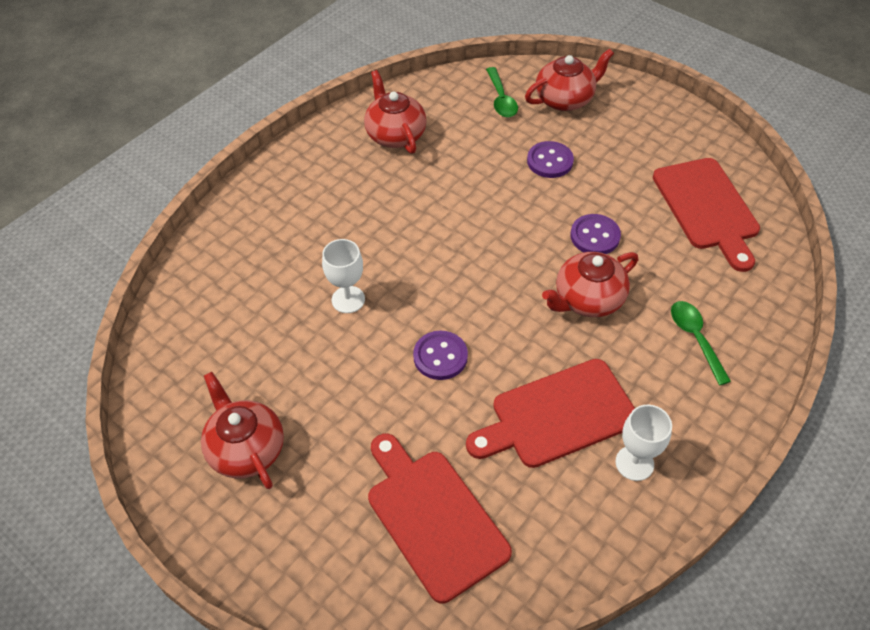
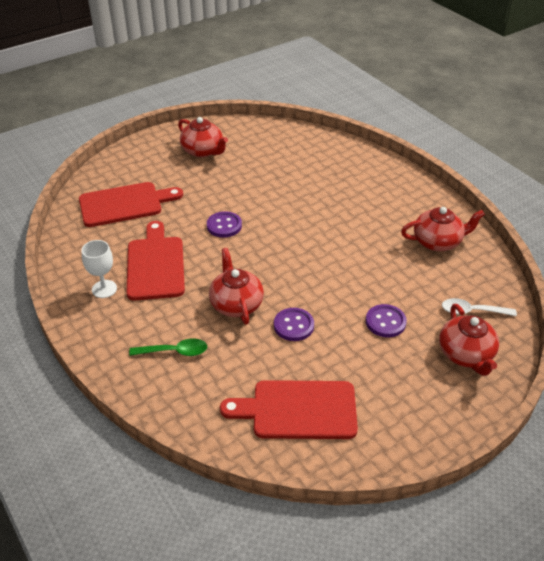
camera: 105 degrees right, 10 degrees down
(246, 448) = (203, 151): red teapot -> red teapot turned 60 degrees clockwise
(348, 299) = (285, 197): white goblet -> none
(501, 99) = (472, 311): green spoon -> white spoon

